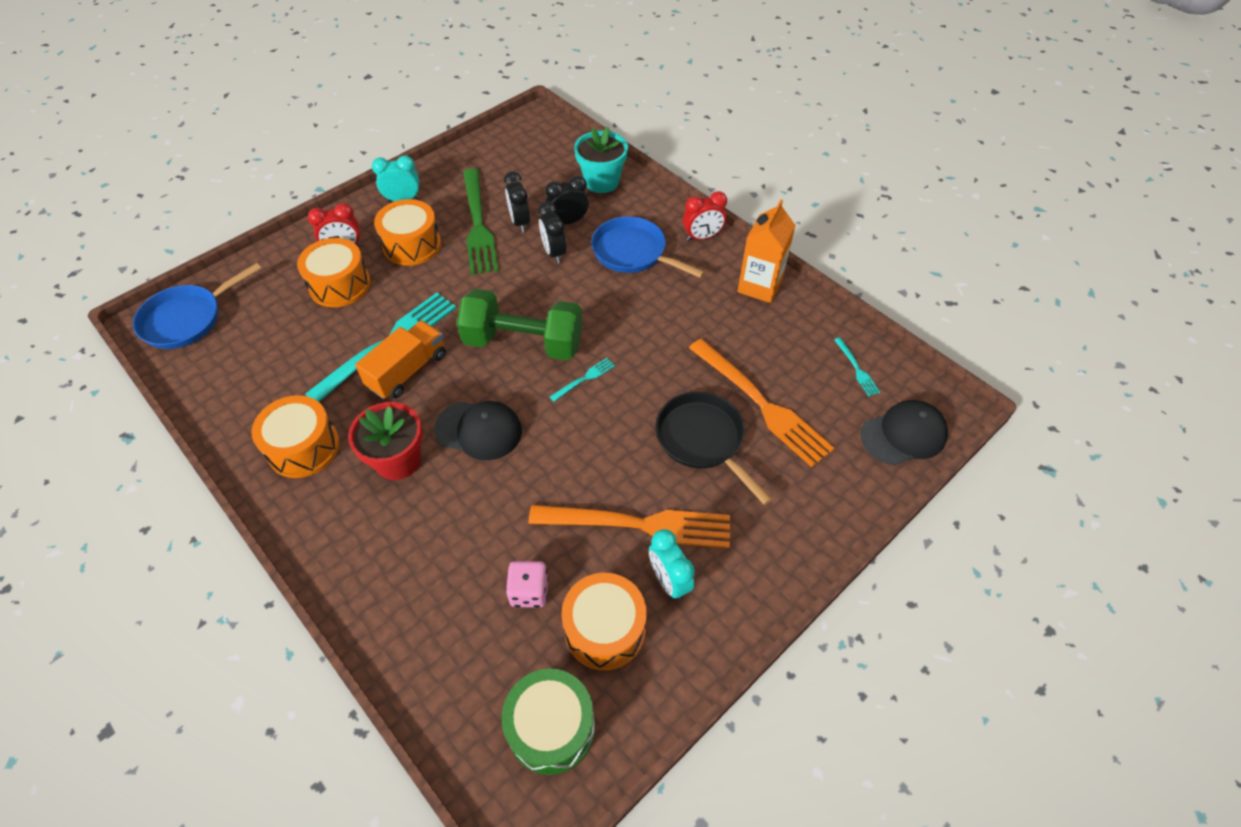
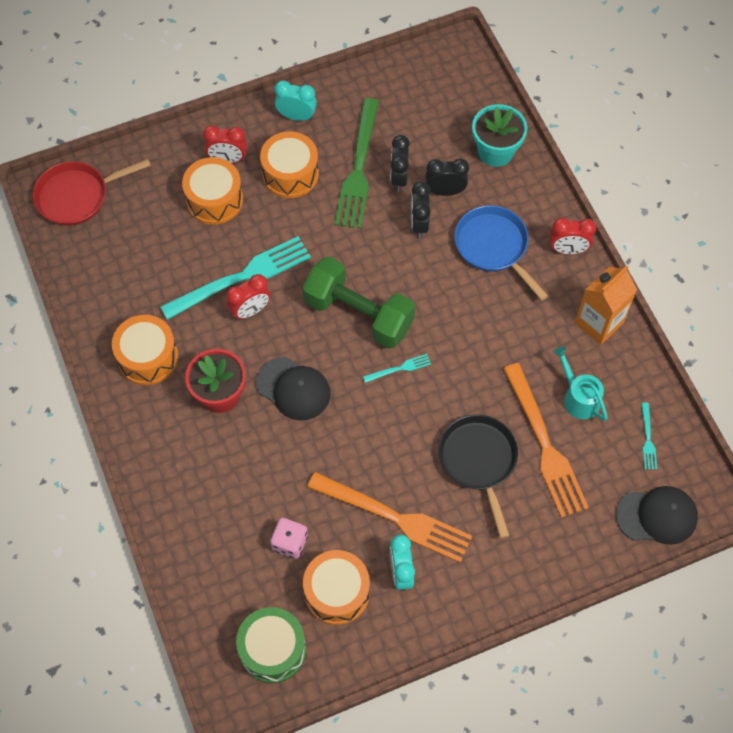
camera: 20 degrees right, 10 degrees up
(187, 319) = (77, 196): blue pan -> red pan
(407, 371) = (250, 310): orange truck -> red clock
(773, 353) = (578, 397): none -> turquoise watering can

